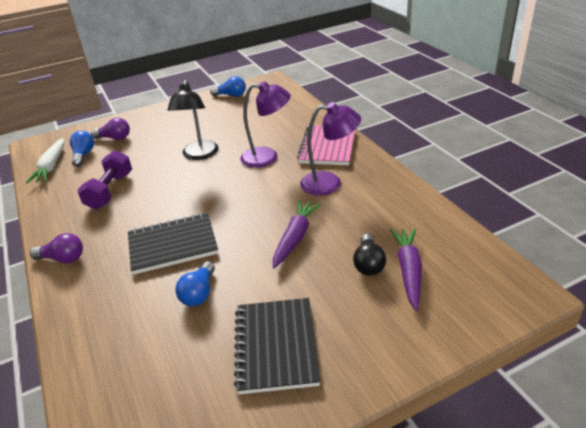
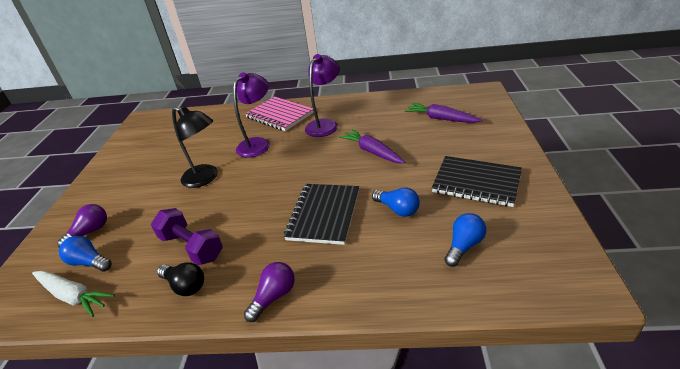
camera: 60 degrees left, 0 degrees up
(231, 95) = (131, 143): blue light bulb -> blue light bulb (464, 246)
(368, 264) = (424, 130): black light bulb -> black light bulb (185, 285)

